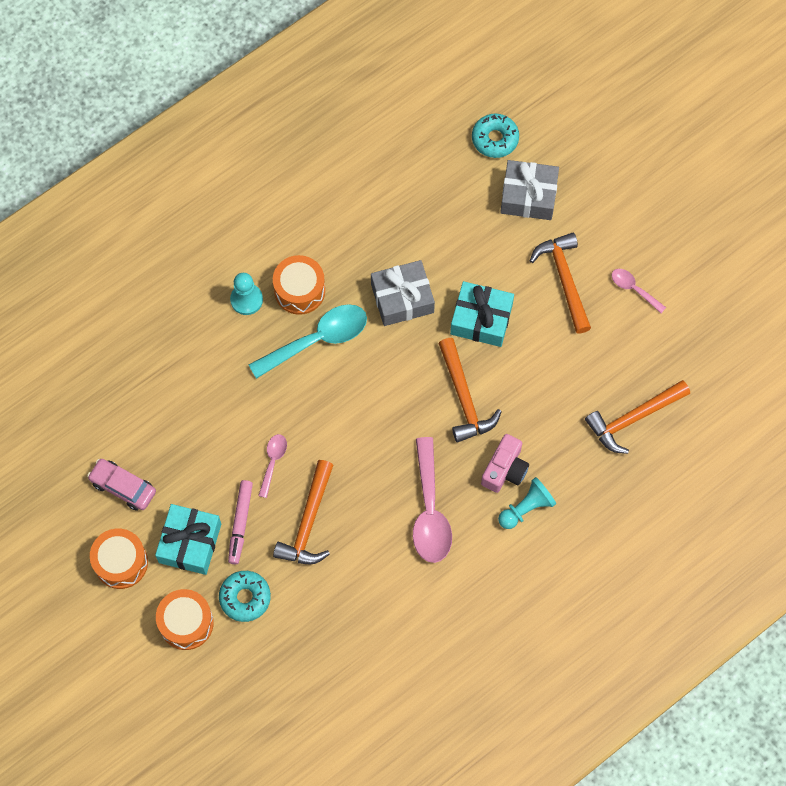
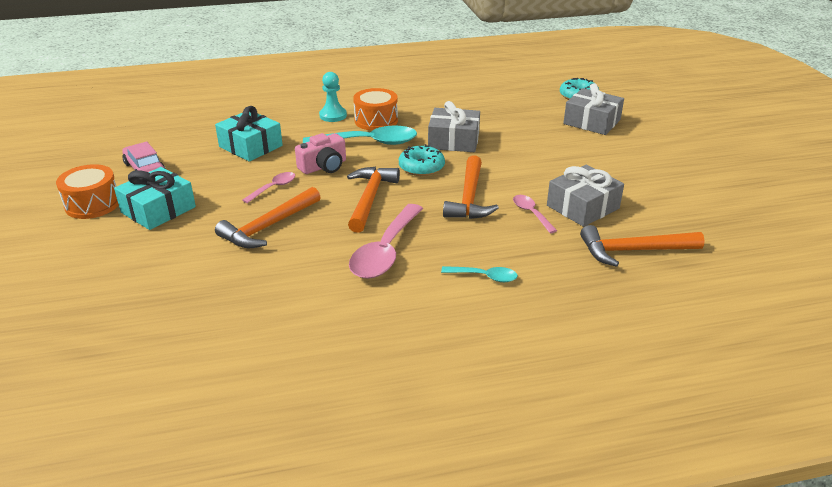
camera: 25 degrees right, 35 degrees down
(186, 623) = (98, 253): orange drum -> none
(240, 523) = (211, 211): pink marker -> none
(245, 598) = (165, 253): turquoise donut -> turquoise donut (421, 167)
(481, 319) = (514, 164): turquoise gift -> turquoise gift (250, 146)
(505, 469) = (479, 247): pink camera -> pink camera (324, 166)
(526, 508) = (484, 277): turquoise pawn -> turquoise spoon
(564, 280) = (602, 163): orange hammer -> orange hammer (370, 199)
(571, 368) = (583, 207): none -> grey gift
(633, 289) = (666, 181): pink spoon -> pink spoon (531, 213)

